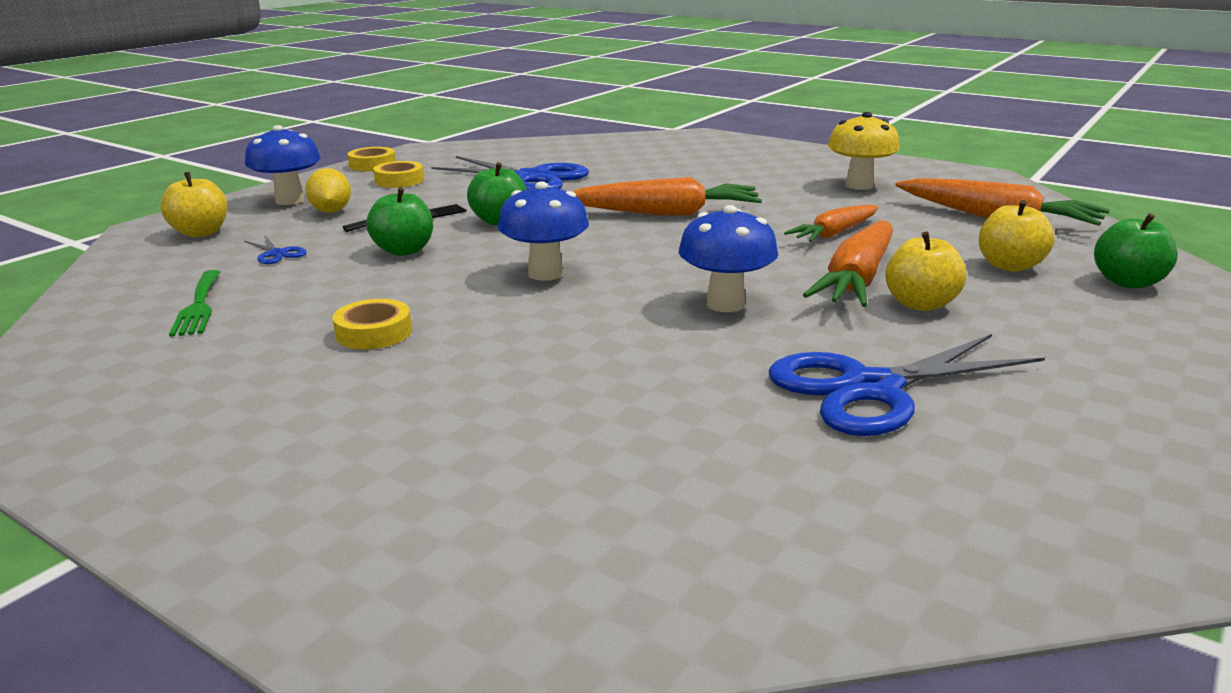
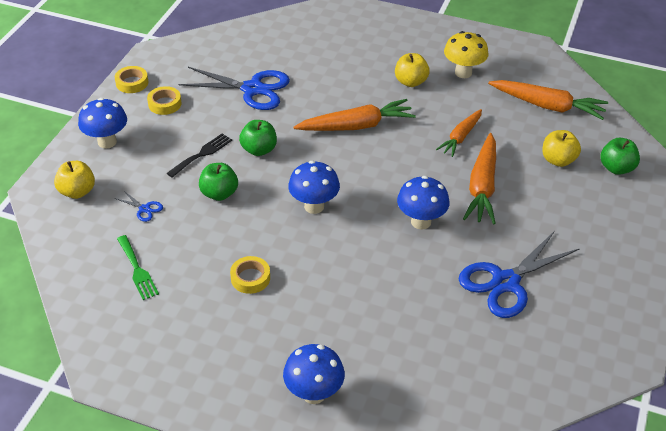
camera: 15 degrees left, 20 degrees up
(331, 211) = (144, 152): yellow lemon -> none
(361, 495) = (314, 394): none -> blue mushroom
(920, 304) = (517, 206): yellow apple -> yellow apple (410, 82)

